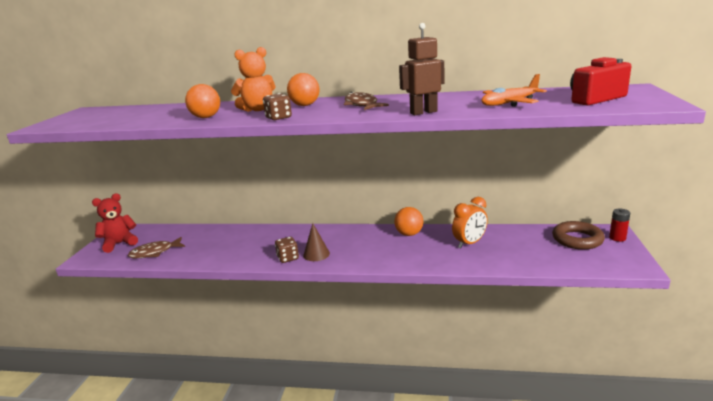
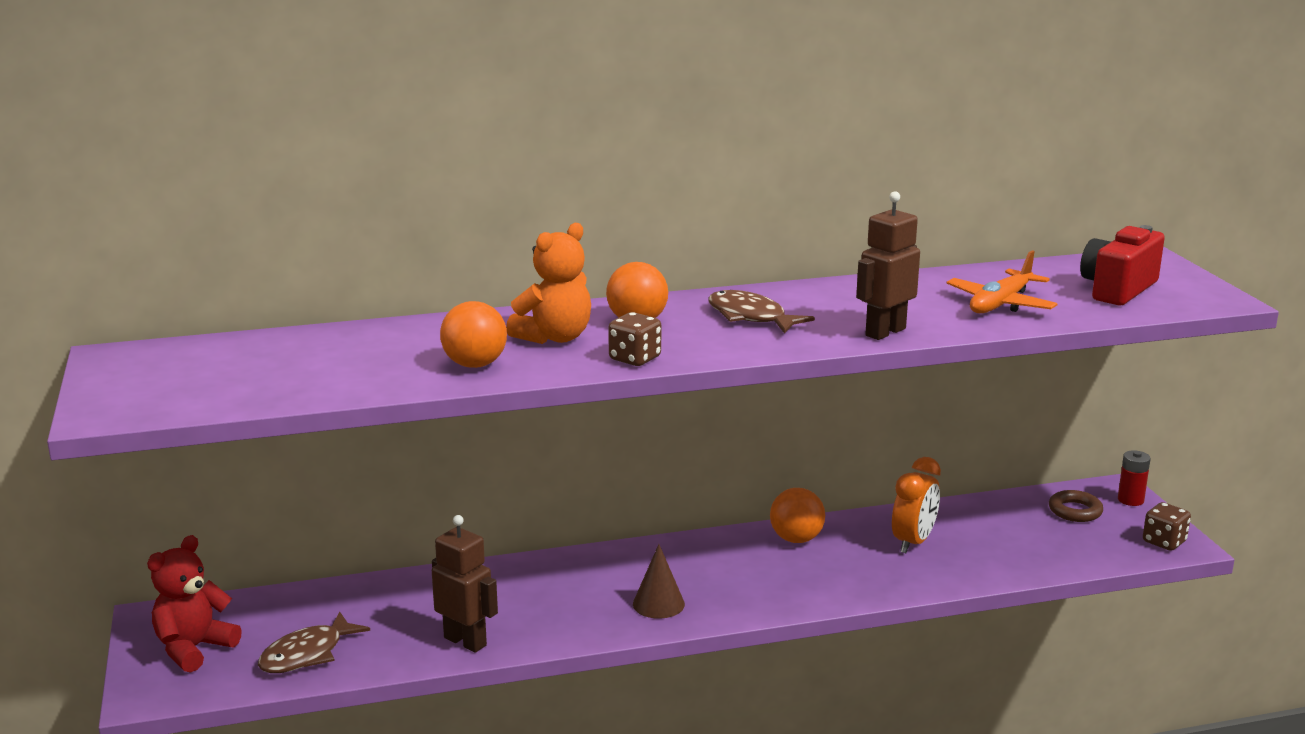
camera: 25 degrees left, 0 degrees up
(219, 257) = (465, 641): none -> brown robot
(288, 258) = (610, 620): brown dice -> brown dice (1164, 542)
(577, 239) = (1075, 511): brown ring -> brown ring, size x0.64

